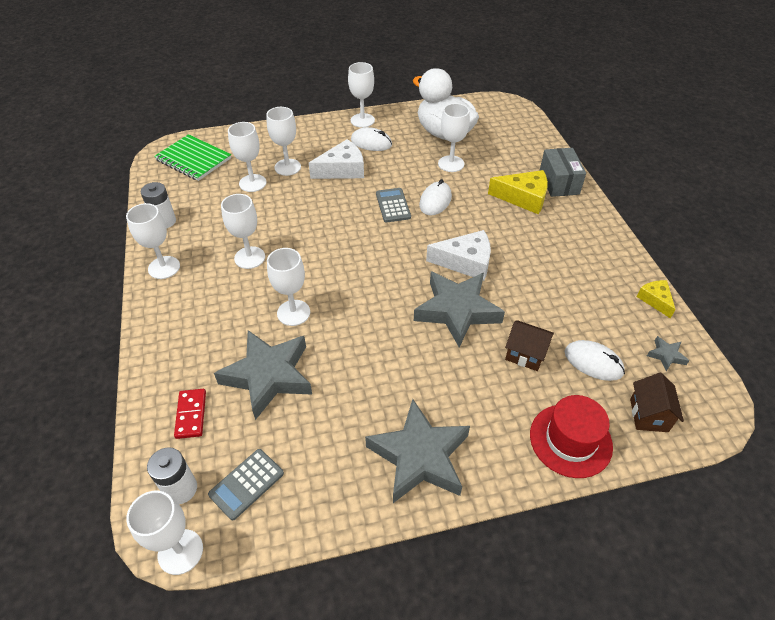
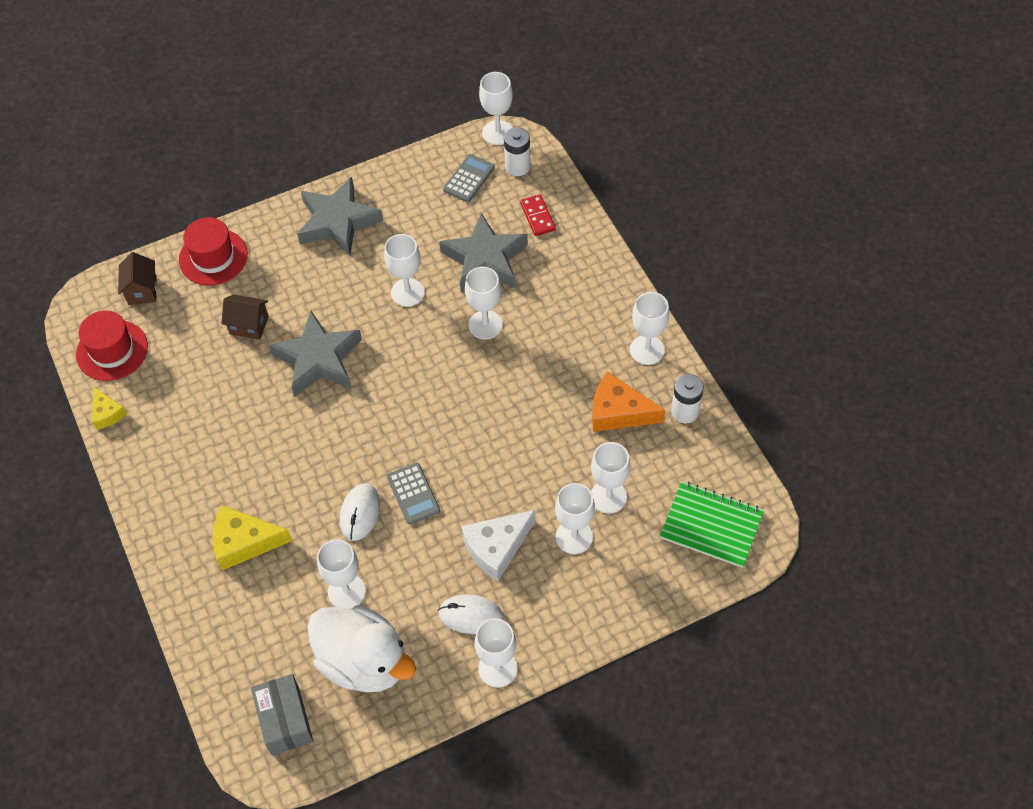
camera: 170 degrees right, 10 degrees up
(215, 229) = (618, 412): none -> orange cheese
(249, 257) = (559, 381): white goblet -> white goblet (407, 292)
(465, 262) = (314, 423): white cheese -> none
(559, 182) = (194, 583): grey box -> grey box (285, 720)
(593, 362) = (184, 330): white mouse -> none
(666, 355) = (112, 350): grey star -> red hat

